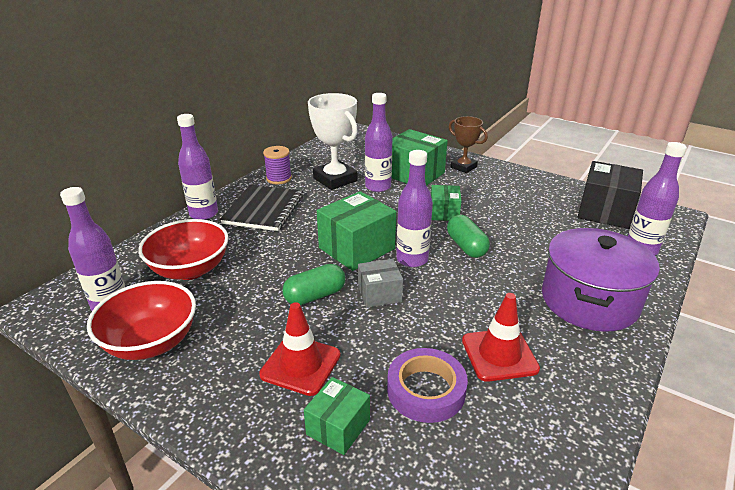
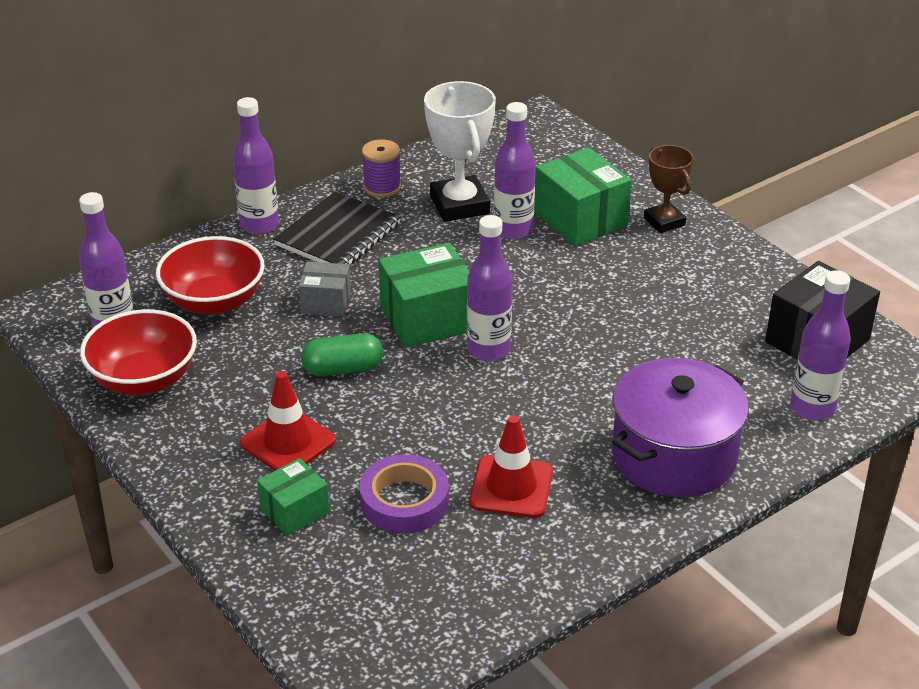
camera: 20 degrees right, 5 degrees up
(379, 294) = (420, 385): grey box -> grey box (326, 302)
(444, 213) = (578, 292): green box -> none
(466, 246) = (572, 348): green capsule -> none

